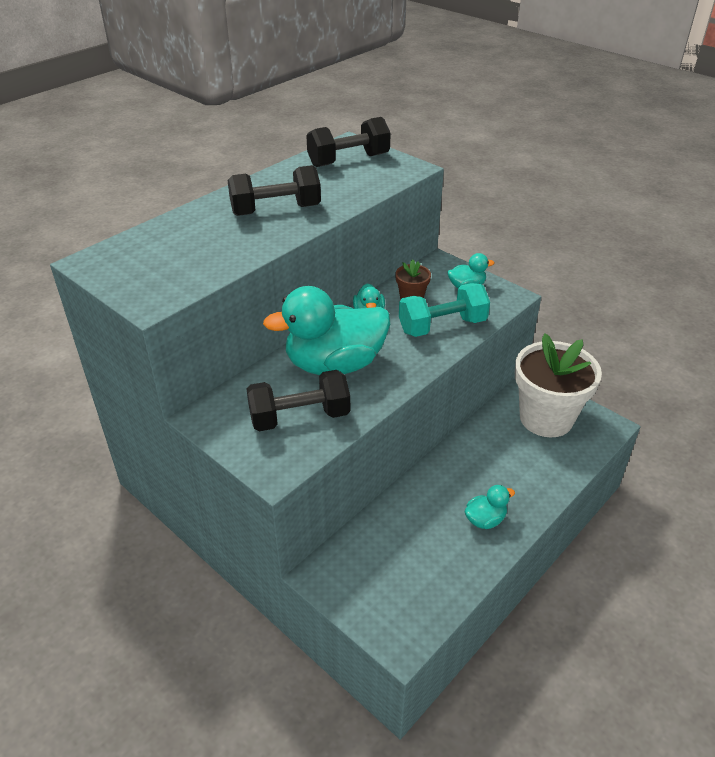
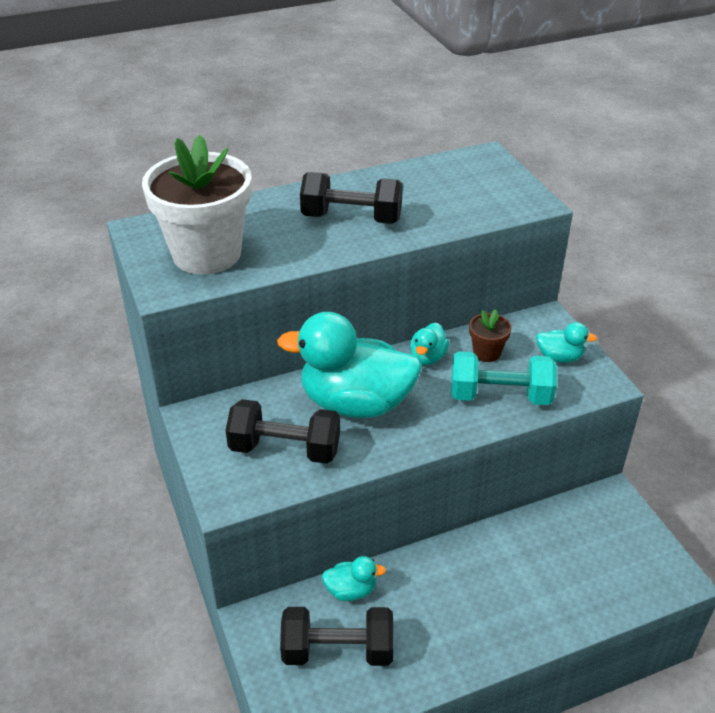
camera: 25 degrees right, 0 degrees up
(348, 160) = (470, 177): black dumbbell -> black dumbbell (337, 650)
(485, 520) = (460, 632): turquoise duck -> turquoise duck (351, 590)
(546, 418) = (605, 542): white flower pot -> white flower pot (206, 254)

